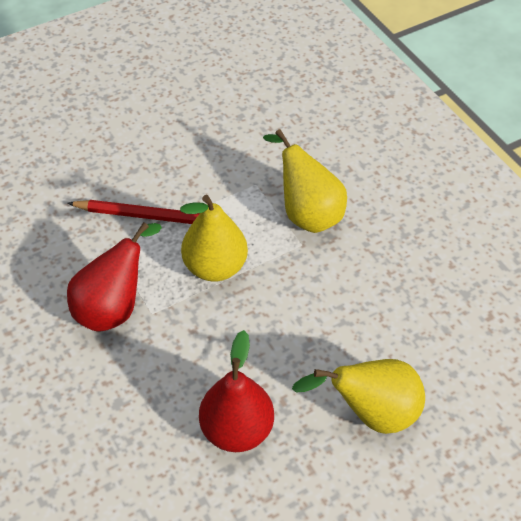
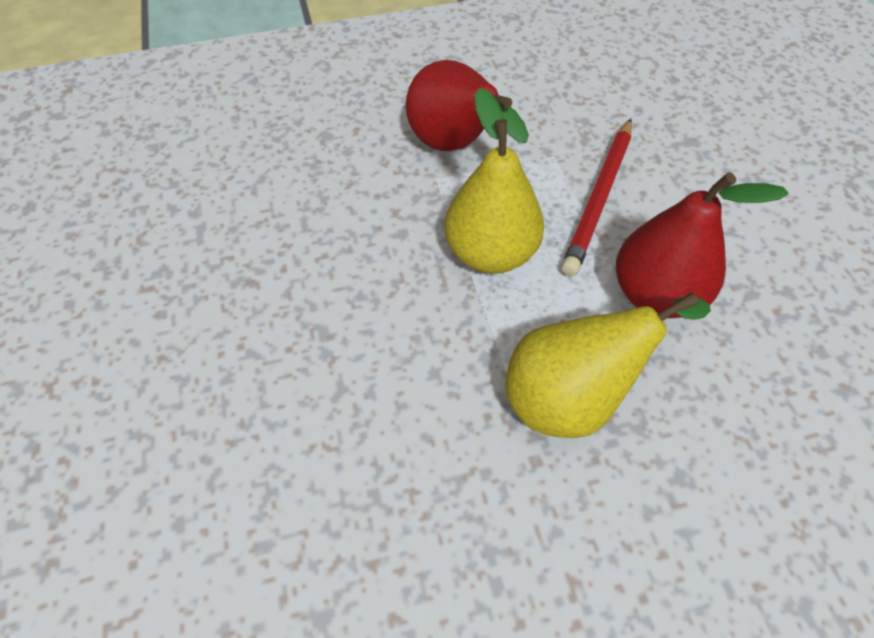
camera: 105 degrees right, 5 degrees up
(237, 430) = (237, 228): red pear -> red pear (655, 294)
(371, 413) = (178, 378): yellow pear -> none

